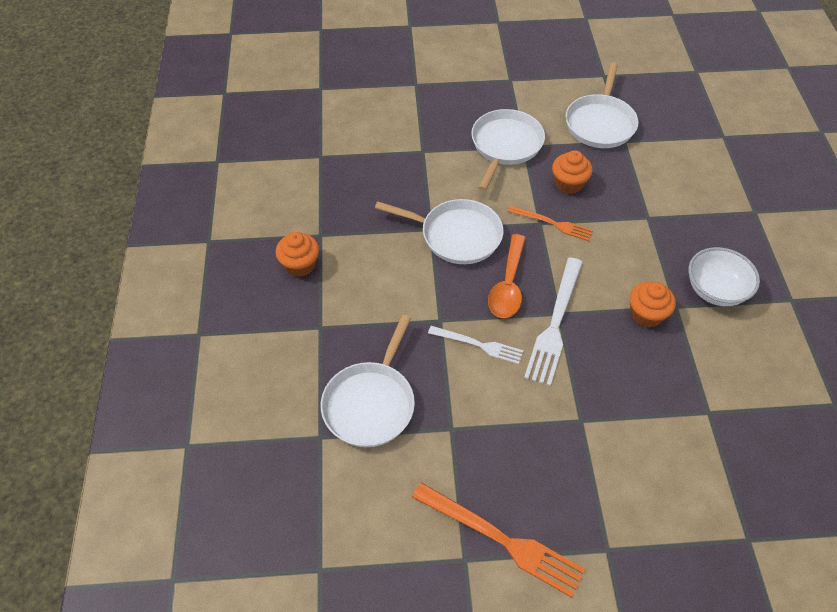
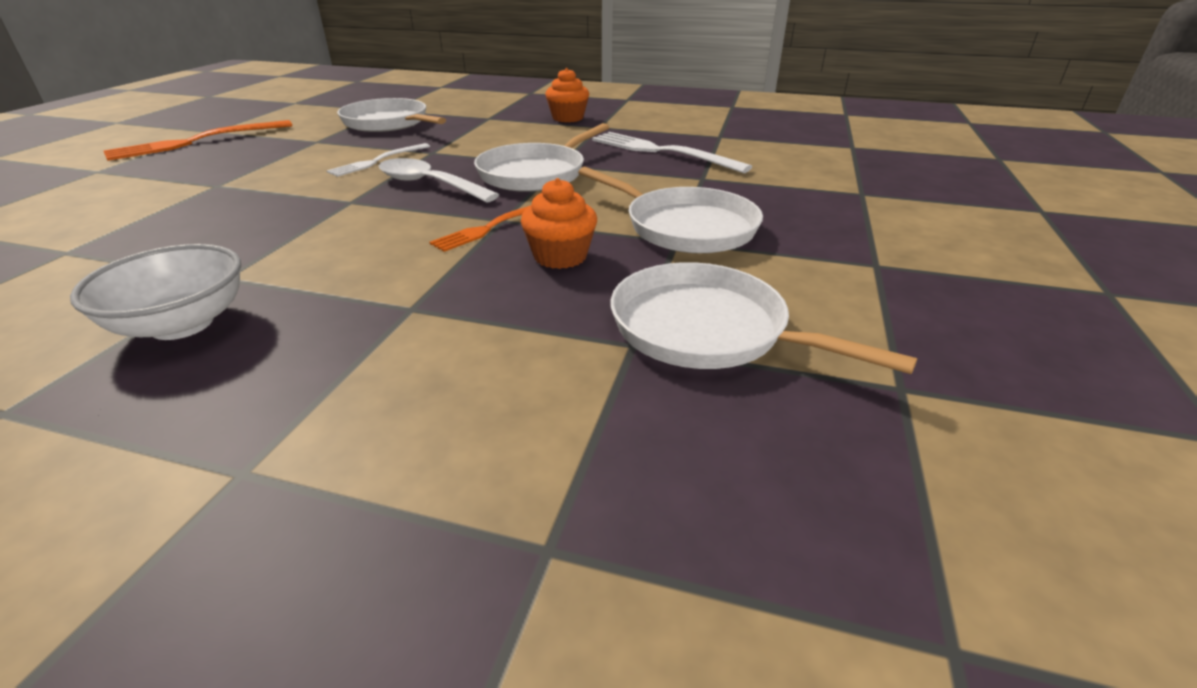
camera: 110 degrees right, 20 degrees down
(508, 285) = (429, 184): orange spoon -> white spoon
(555, 324) = (340, 196): white fork -> white fork (662, 152)
(646, 314) = (254, 252): orange cupcake -> none

